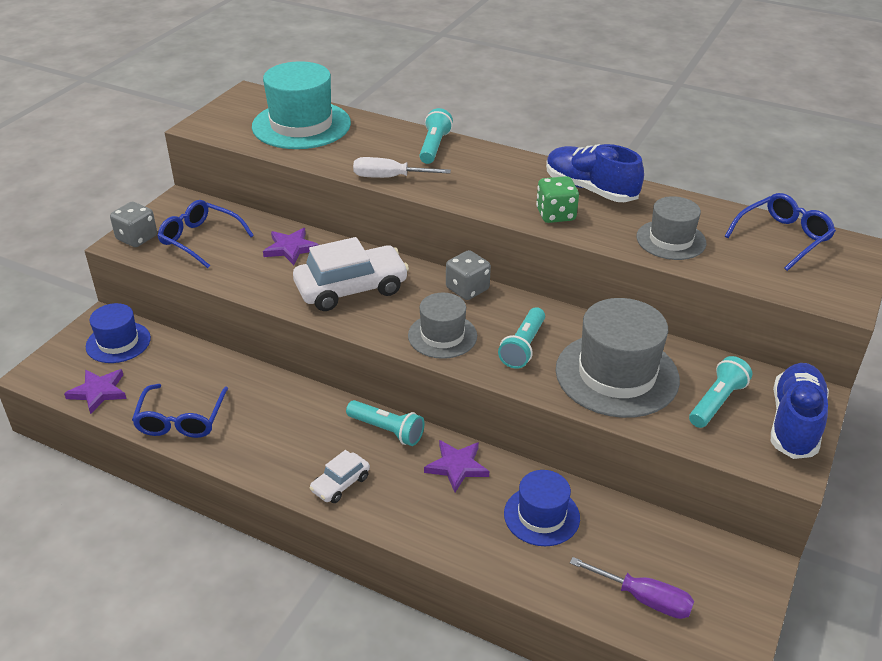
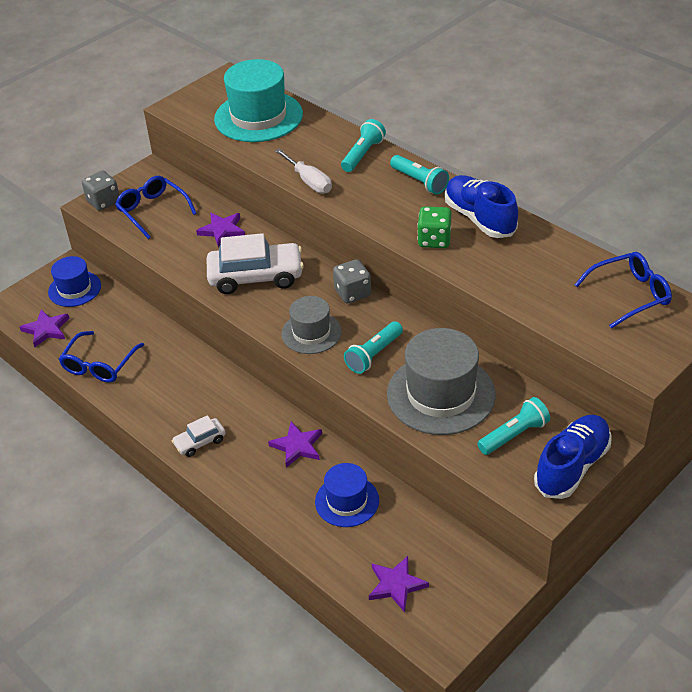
camera: 20 degrees right, 5 degrees up
(387, 430) = (254, 404): turquoise flashlight -> turquoise flashlight (419, 182)
(389, 177) = (309, 181): white screwdriver -> white screwdriver turned 150 degrees counterclockwise
(644, 599) = (396, 585): purple screwdriver -> purple star
(671, 240) = (523, 281): grey hat -> none

